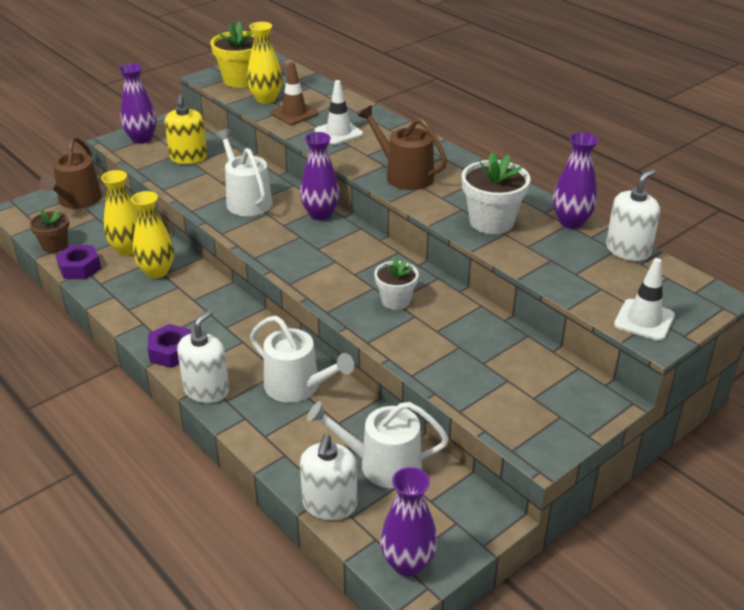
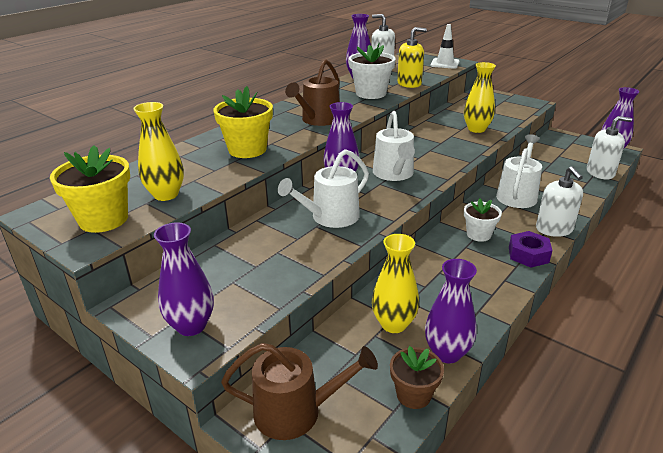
camera: 100 degrees left, 5 degrees down
(80, 268) = (447, 353): purple nut -> purple vase
(157, 272) = (424, 291): yellow vase -> yellow vase (476, 129)
(188, 157) = (244, 272): yellow soap dispenser -> yellow soap dispenser (409, 83)
(206, 390) = (554, 229): white soap dispenser -> white soap dispenser turned 120 degrees counterclockwise
(294, 113) = (205, 174): brown traffic cone -> none
(338, 133) = (247, 150): white traffic cone -> yellow flower pot
(382, 464) = (555, 162): white watering can -> white watering can (394, 174)
(395, 300) = (440, 142): white flower pot -> white flower pot (478, 234)

